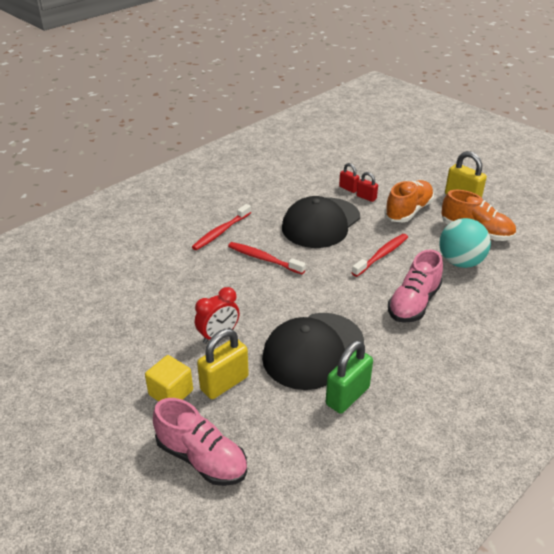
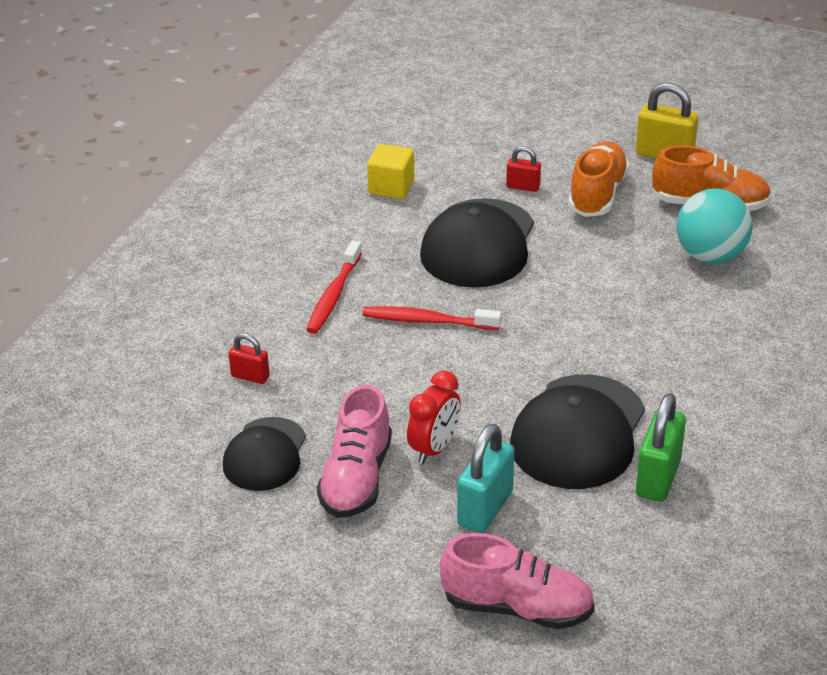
camera: 20 degrees left, 0 degrees up
(120, 312) = (265, 455): none -> black cap
(171, 393) = (419, 541): yellow cube -> yellow cube (391, 187)
(224, 383) = (485, 508): yellow padlock -> turquoise padlock
(348, 188) = (487, 178): red padlock -> red padlock (250, 376)
(381, 255) = (596, 273): red toothbrush -> none
(413, 303) = (677, 331): pink shoe -> pink shoe (356, 478)

